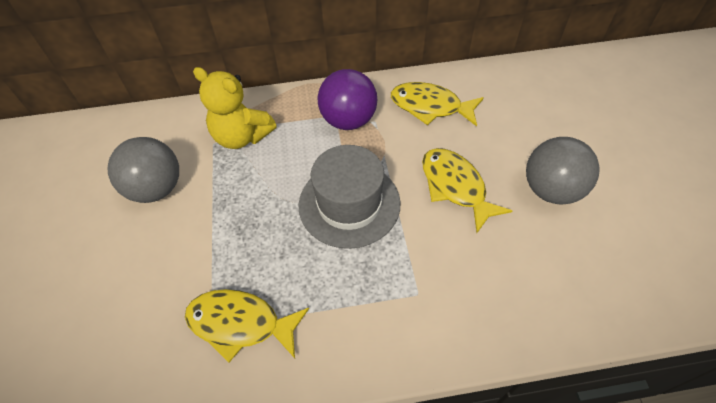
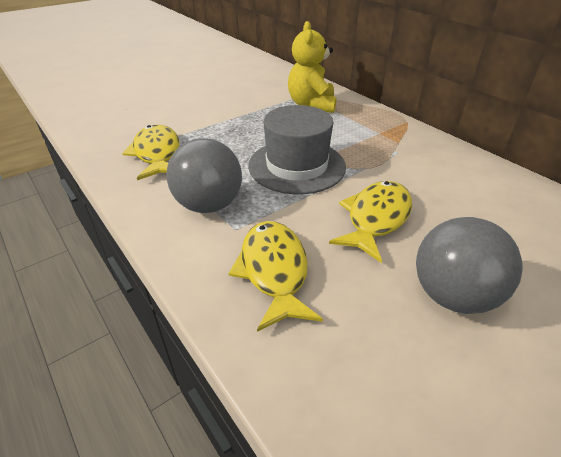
camera: 60 degrees right, 15 degrees down
(156, 188) = (239, 93): grey ball -> grey ball (209, 205)
(348, 120) = (381, 140): purple ball -> none
(430, 107) = (455, 176): yellow fish -> yellow fish (274, 271)

